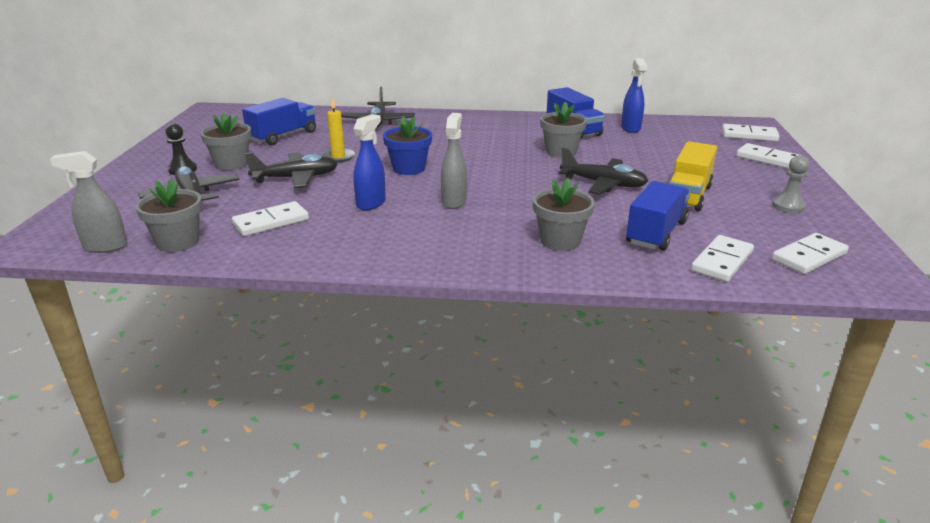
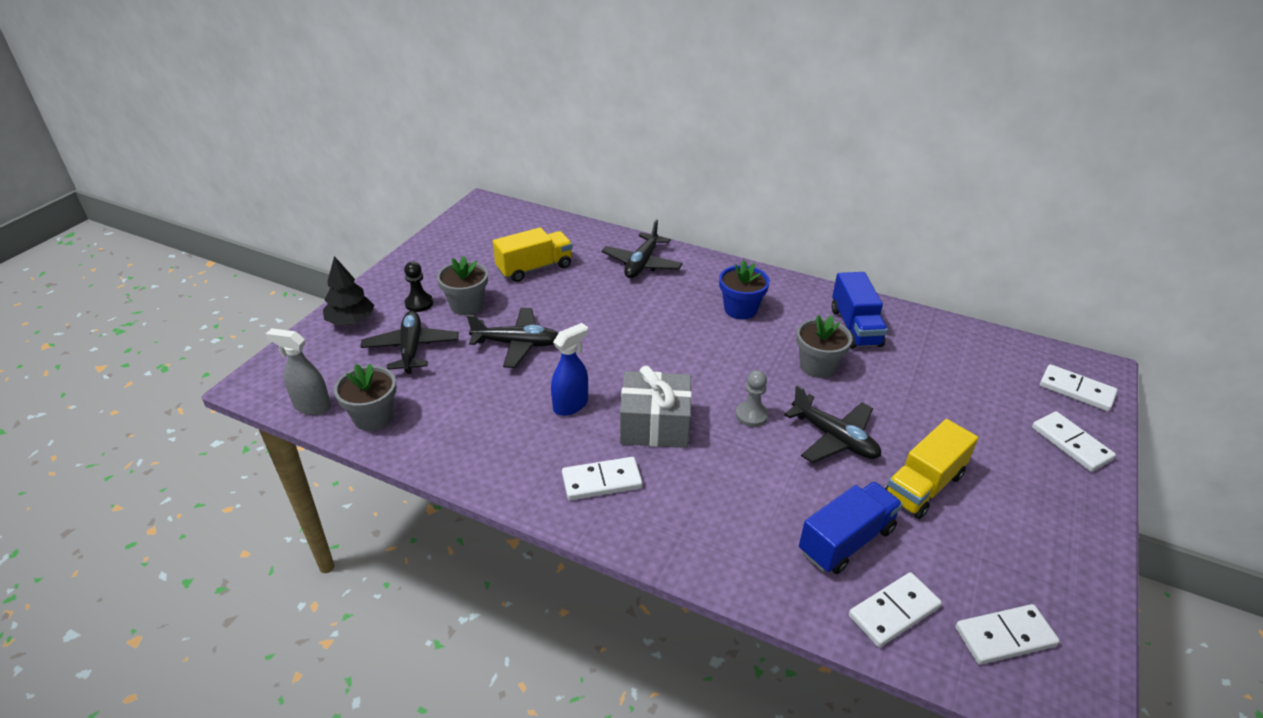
camera: 20 degrees right, 10 degrees up
(116, 189) = (351, 321): none -> black tree
(271, 222) = (465, 409): white domino -> white domino (602, 481)
(283, 136) = (534, 268): blue truck -> yellow truck
(338, 157) = (573, 318): yellow candle -> none
(409, 168) = (635, 356): blue flower pot -> blue flower pot (740, 309)
(454, 201) = (655, 425): grey spray bottle -> grey gift
(560, 241) = (732, 522): grey flower pot -> none
(630, 128) = (927, 341): blue spray bottle -> none
(788, 206) = (1038, 540): grey pawn -> grey pawn (751, 415)

